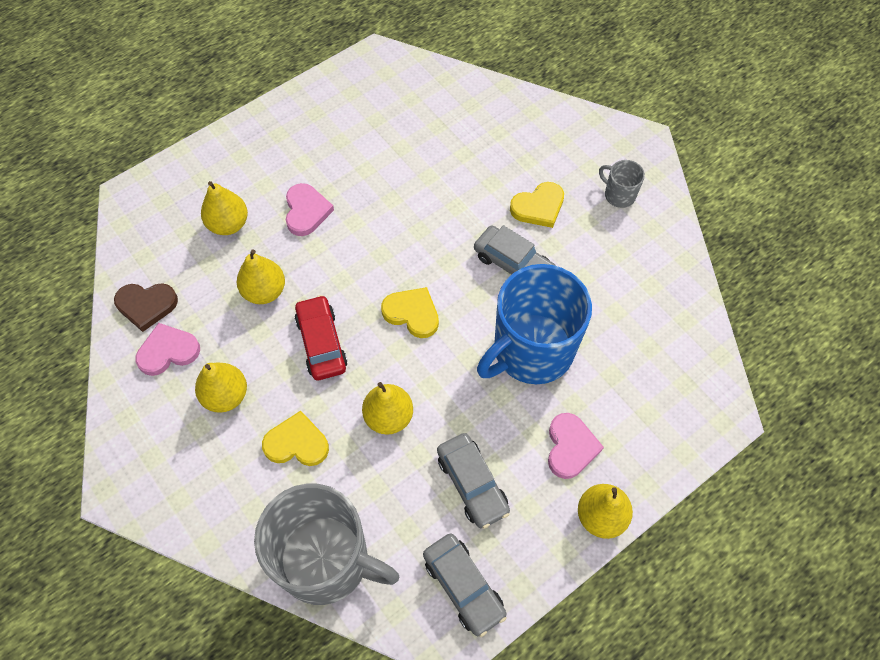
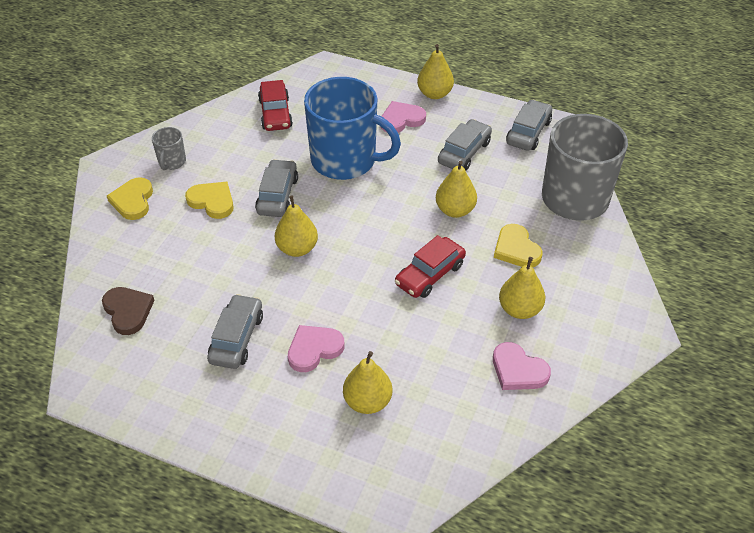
camera: 120 degrees left, 15 degrees down
(146, 305) = (493, 414): brown heart -> brown heart (128, 311)
(264, 291) = (414, 335): yellow pear -> yellow pear (297, 248)
(357, 164) = (237, 338): none -> grey car
(412, 313) = (363, 233): yellow heart -> yellow heart (133, 201)
(652, 318) = (275, 114): none -> red car

